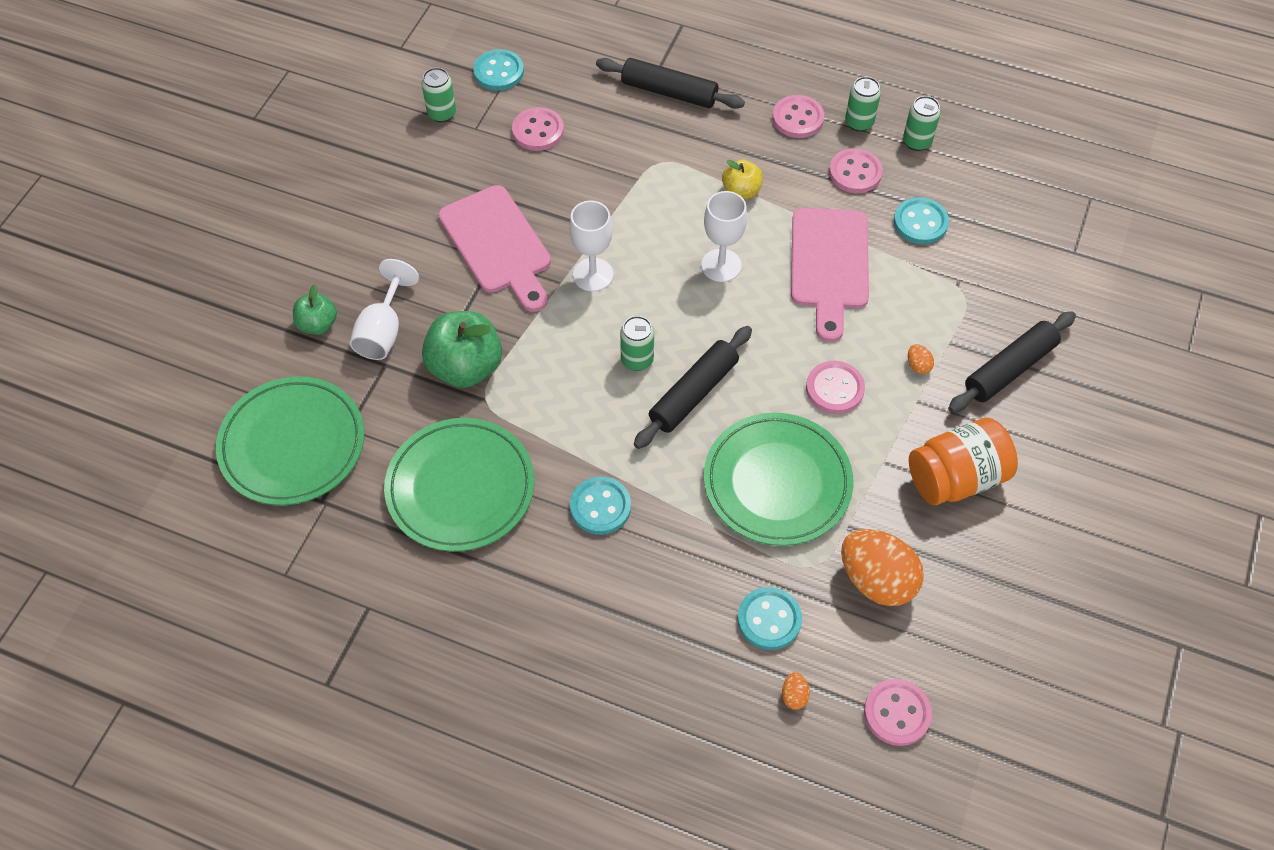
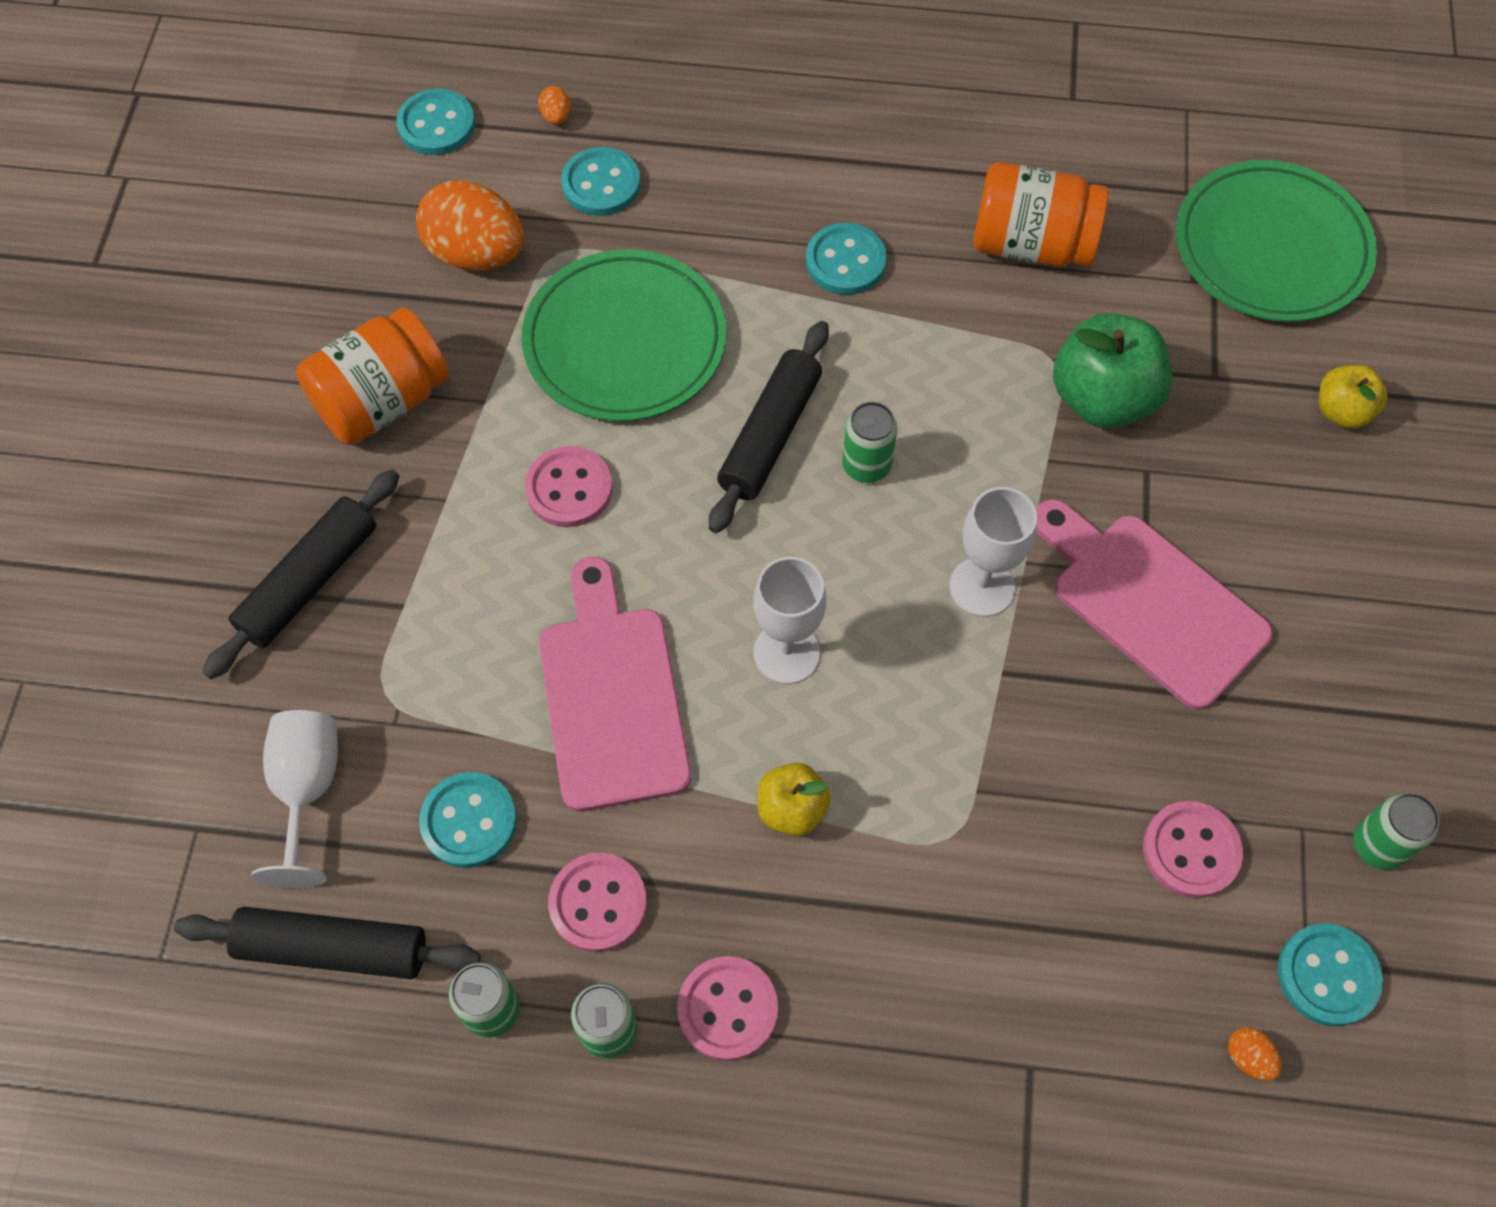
camera: 165 degrees right, 5 degrees up
(318, 324) = (1342, 411): green apple -> yellow apple
(383, 331) = (1245, 423): white goblet -> white goblet (307, 789)
(460, 488) = (1031, 245): green plate -> orange jar
(669, 92) = (988, 1011): black rolling pin -> black rolling pin (333, 948)
(897, 713) = (436, 125): pink button -> turquoise button
(918, 365) = (449, 554): orange egg -> orange egg (1248, 1057)

